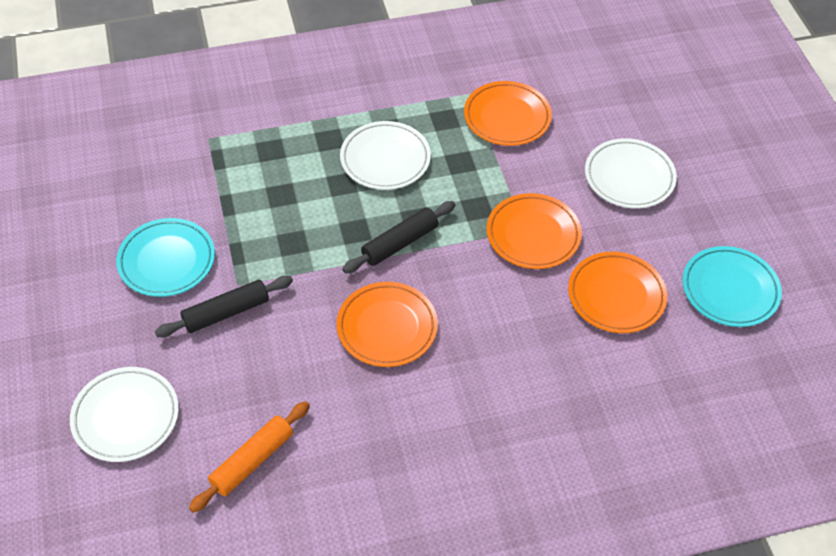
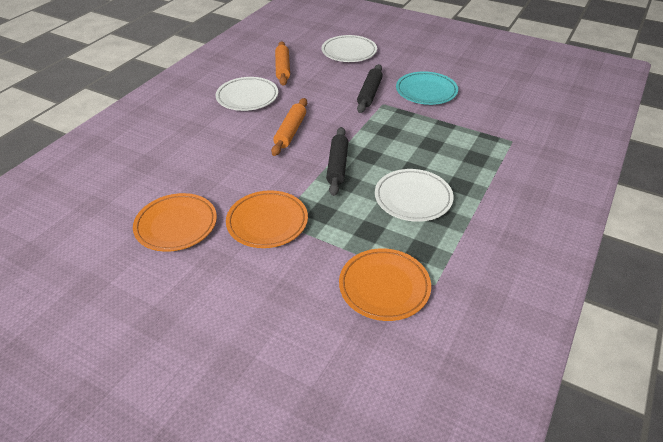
camera: 135 degrees right, 10 degrees down
(387, 327) = (290, 132): orange plate -> orange rolling pin
(629, 177) = (240, 313): white plate -> white plate (247, 97)
(729, 290) = (92, 283): turquoise plate -> none

